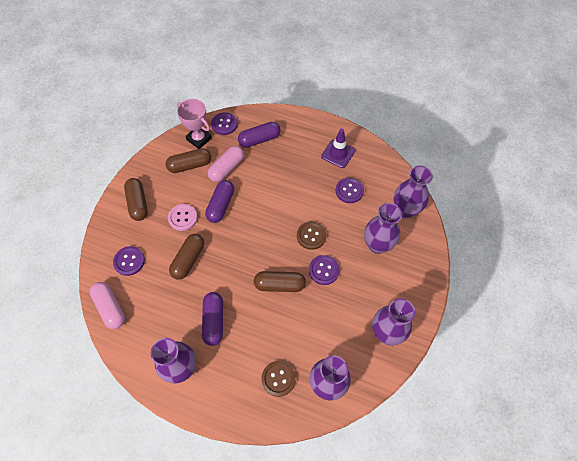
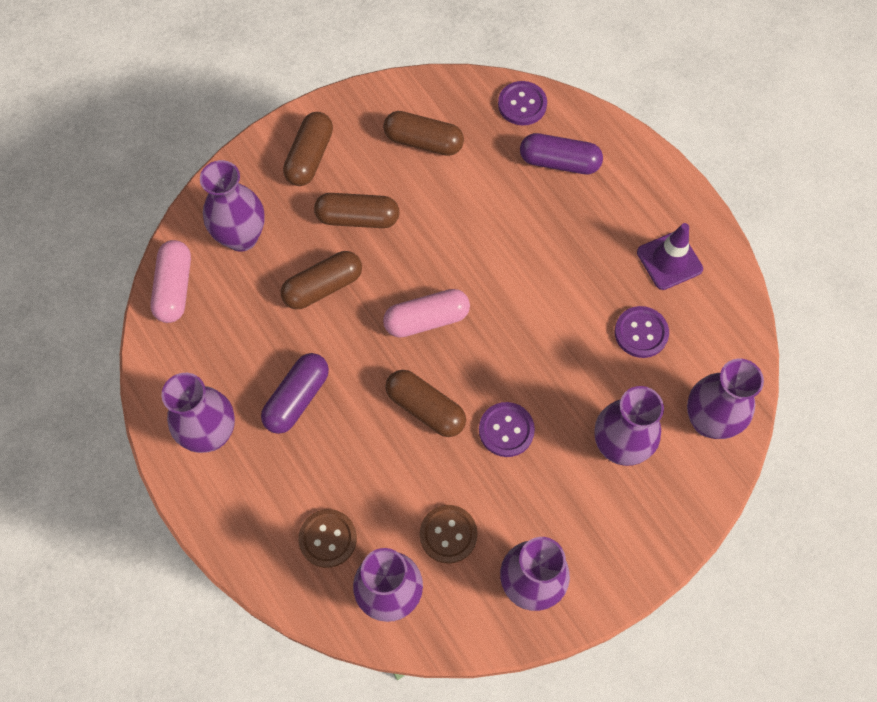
camera: 35 degrees right, 5 degrees up
(129, 261) = (241, 237): purple button -> purple vase
(183, 218) = (357, 218): pink button -> brown capsule
(199, 139) = (466, 106): pink trophy -> none
(221, 205) = (425, 233): purple capsule -> none
(227, 168) = (475, 180): pink capsule -> pink capsule (426, 319)
(311, 236) = (526, 366): brown button -> brown button (448, 534)

